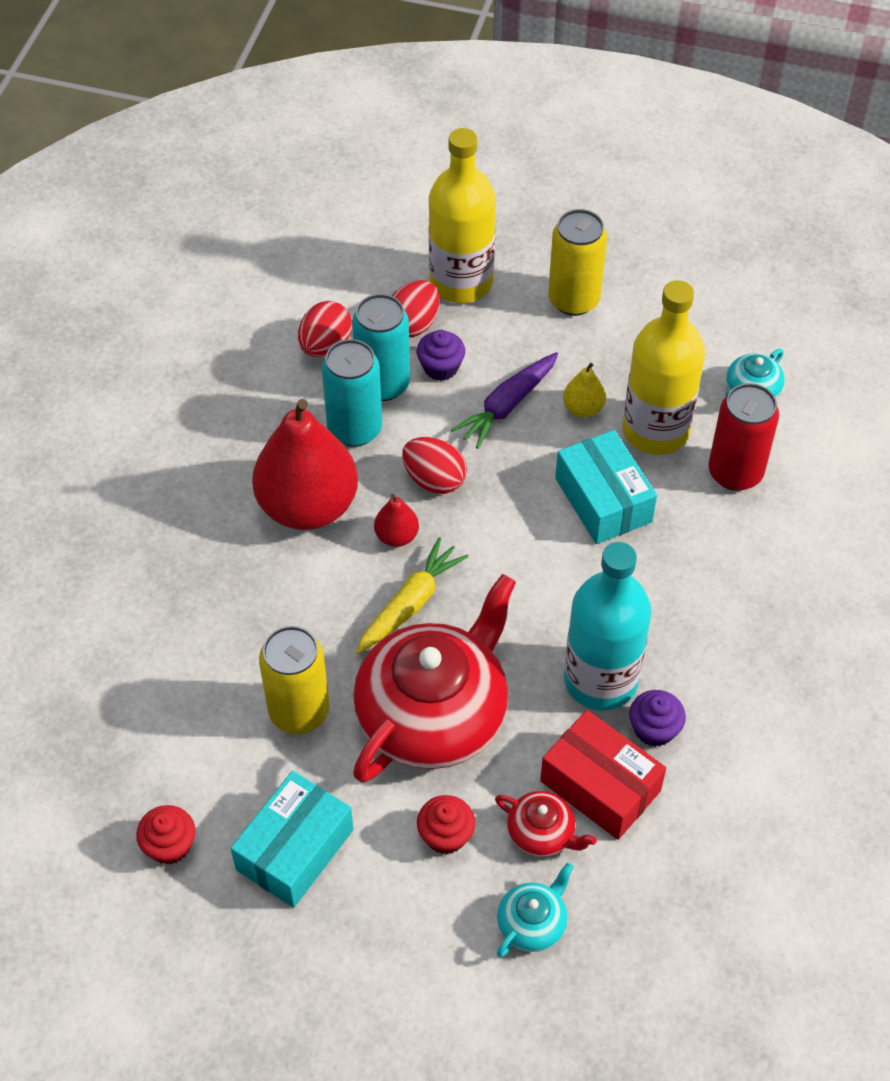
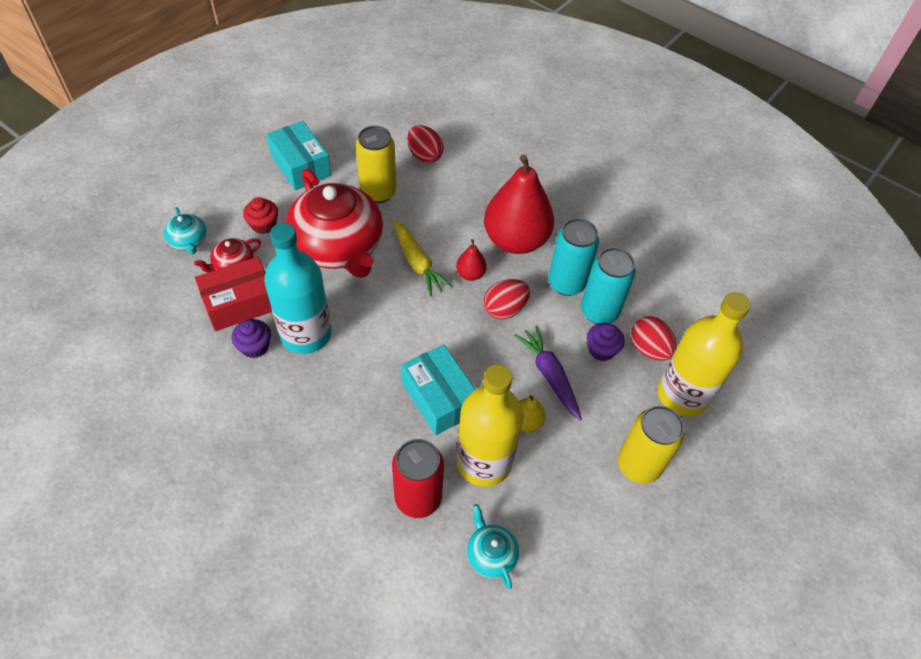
camera: 110 degrees right, 0 degrees up
(170, 845) = (336, 125): red cupcake -> none
(325, 345) = (646, 293): red egg -> red egg (424, 156)
(603, 500) = (439, 398): turquoise box -> turquoise box turned 60 degrees clockwise

